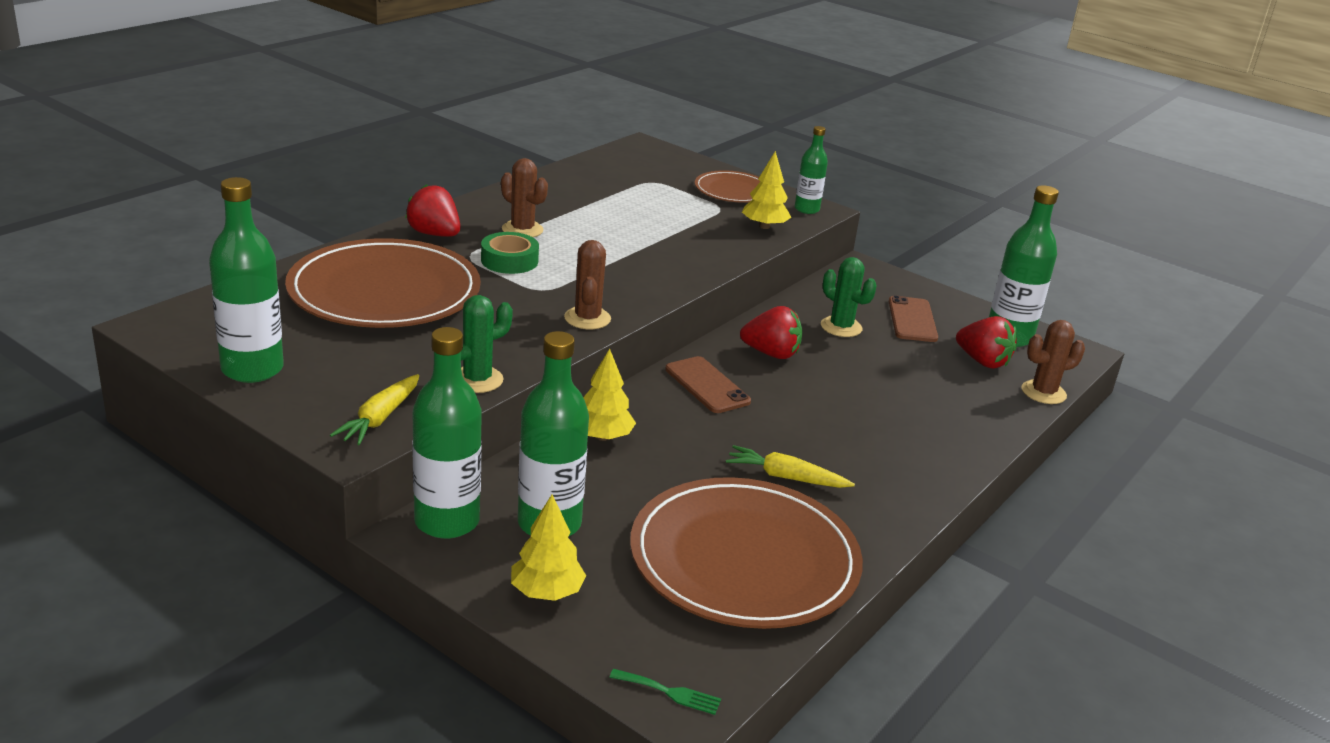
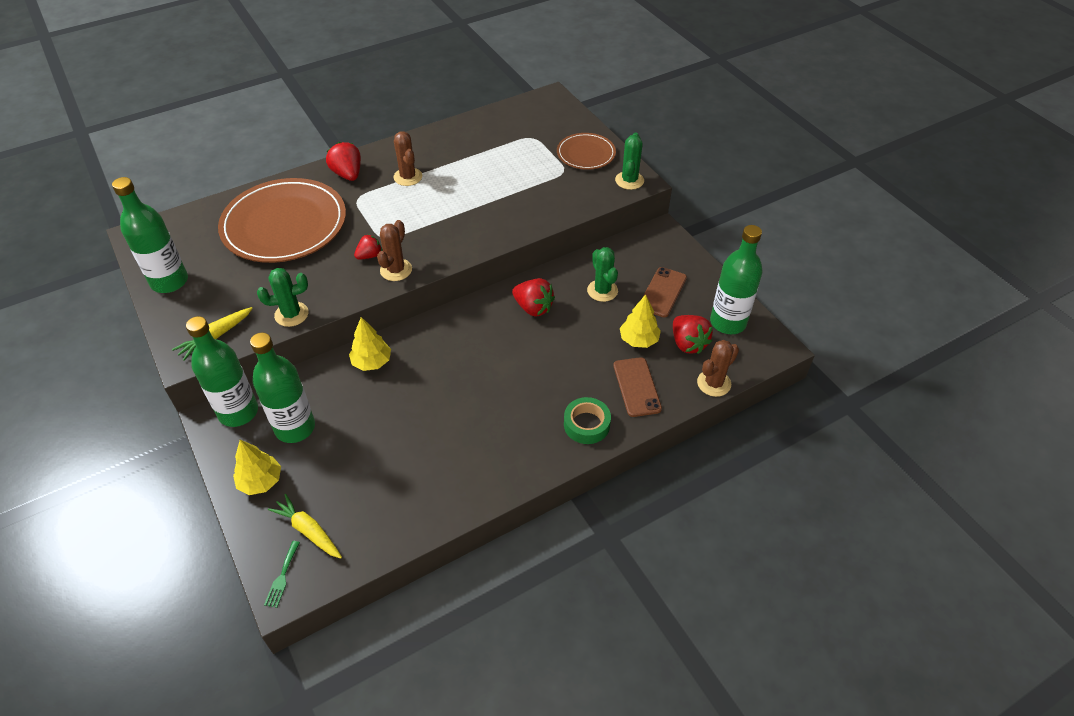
camera: 25 degrees right, 20 degrees up
(509, 260) = (380, 206): green tape -> green tape (586, 424)
(538, 309) = (369, 256): none -> red strawberry
(670, 692) = (282, 577): green fork -> green fork turned 60 degrees clockwise
(707, 385) = (469, 329): brown phone -> brown phone (636, 387)
(744, 559) = (393, 485): brown plate -> none
(764, 226) = (583, 195): yellow tree -> yellow tree (638, 340)
(786, 477) = (467, 423): yellow carrot -> yellow carrot (308, 531)
(806, 209) = (629, 180): green bottle -> green cactus
(1043, 392) = (714, 383): brown cactus -> brown cactus turned 45 degrees counterclockwise

